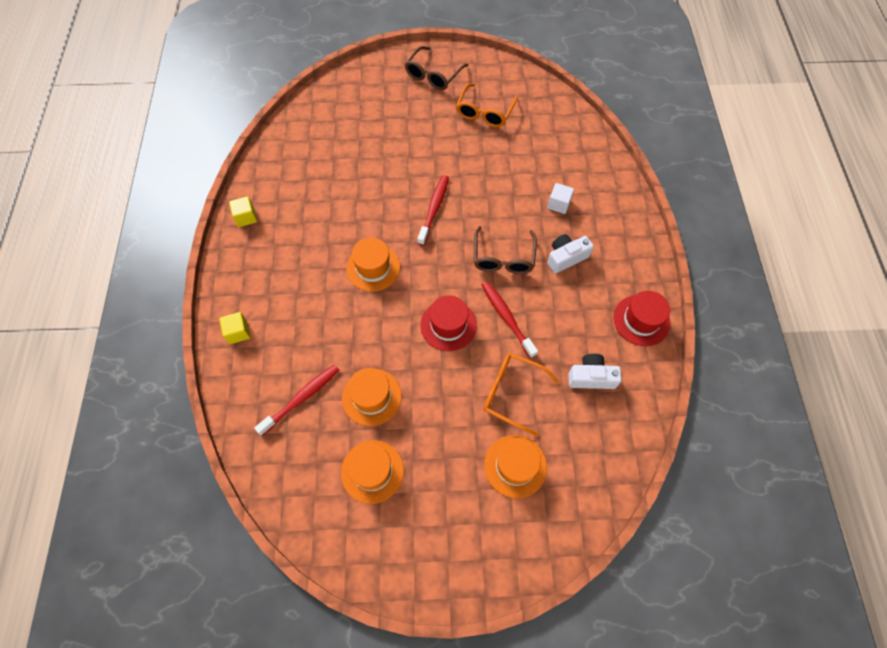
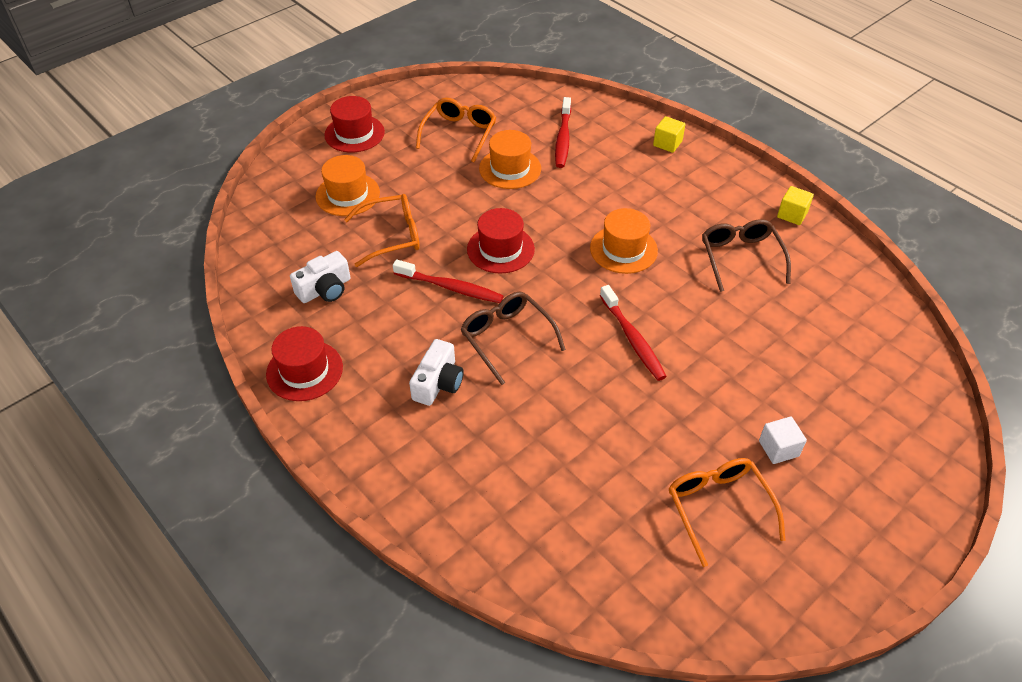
camera: 140 degrees right, 15 degrees down
(372, 471) = (459, 134): orange hat -> orange glasses
(433, 75) = (851, 517): brown glasses -> brown glasses (740, 258)
(457, 547) = (354, 133): none -> red hat
(558, 204) = (499, 441): white cube -> white cube (778, 448)

